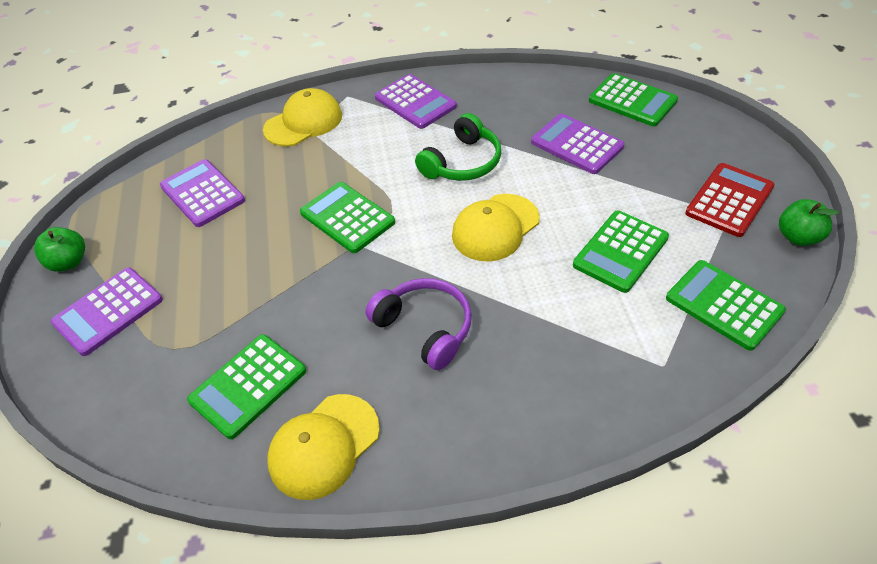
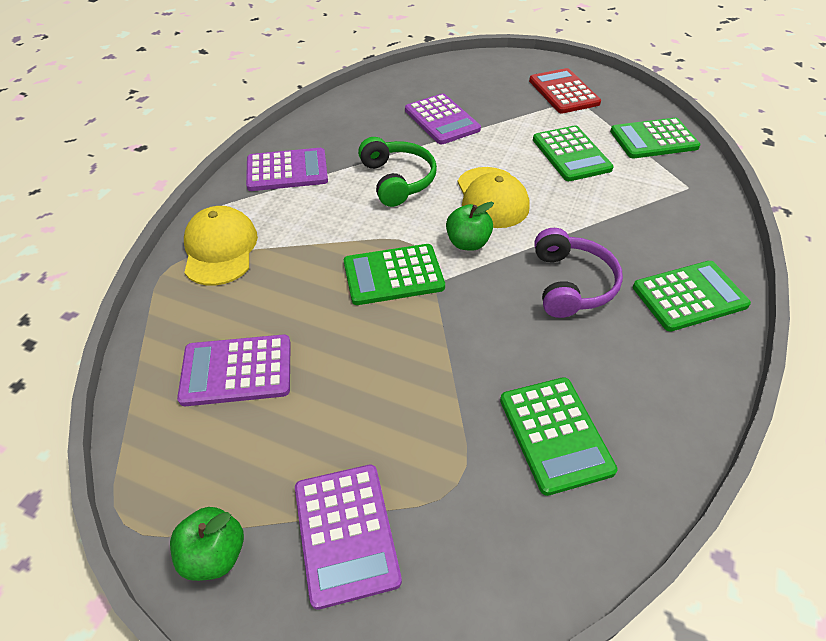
camera: 60 degrees left, 0 degrees up
(324, 446) = (661, 404): yellow cap -> none
(425, 328) = (571, 284): purple headphones -> purple headphones turned 105 degrees clockwise
(577, 144) = (442, 120): purple calculator -> purple calculator turned 105 degrees counterclockwise
(632, 101) = (424, 77): green calculator -> green calculator (689, 296)
(798, 237) = (618, 86): green apple -> green apple (467, 243)

